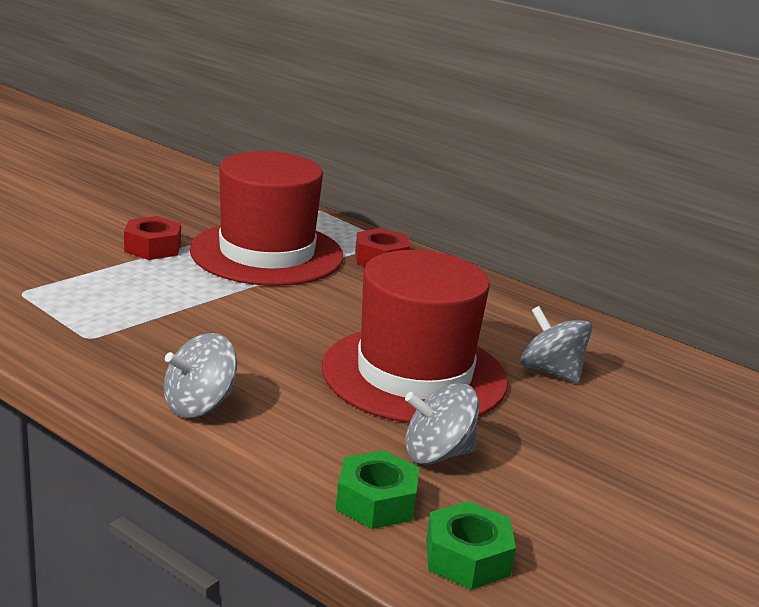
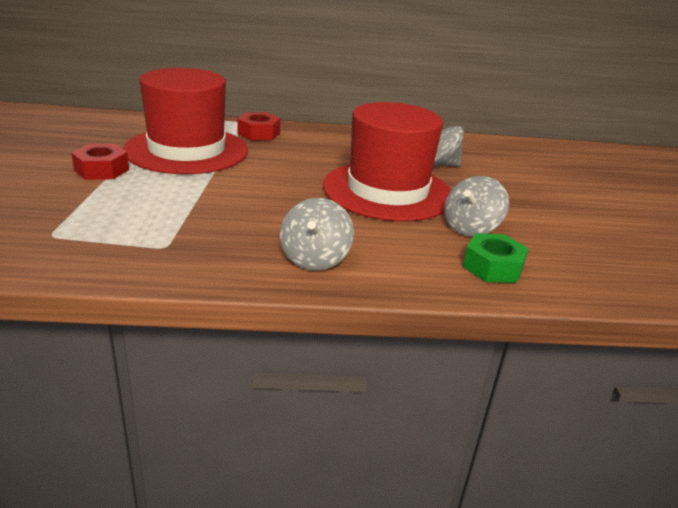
camera: 40 degrees left, 5 degrees up
(467, 557) = (573, 274): green nut -> none

